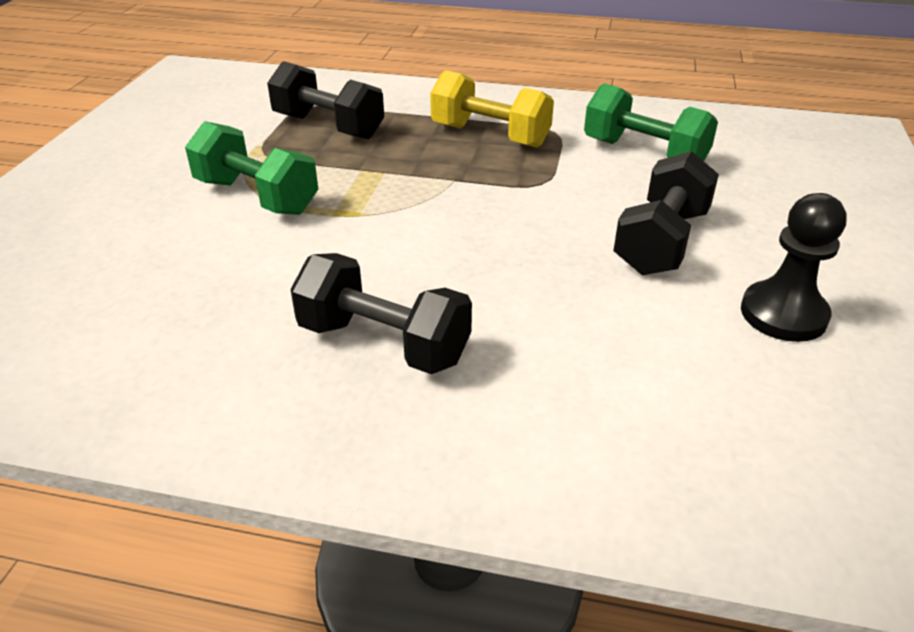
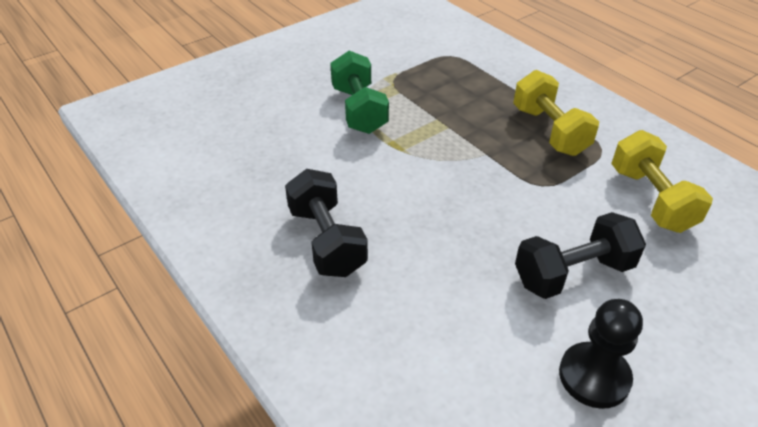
camera: 40 degrees right, 5 degrees up
(328, 126) = (450, 77): black dumbbell -> none
(644, 154) = (651, 199): green dumbbell -> yellow dumbbell

